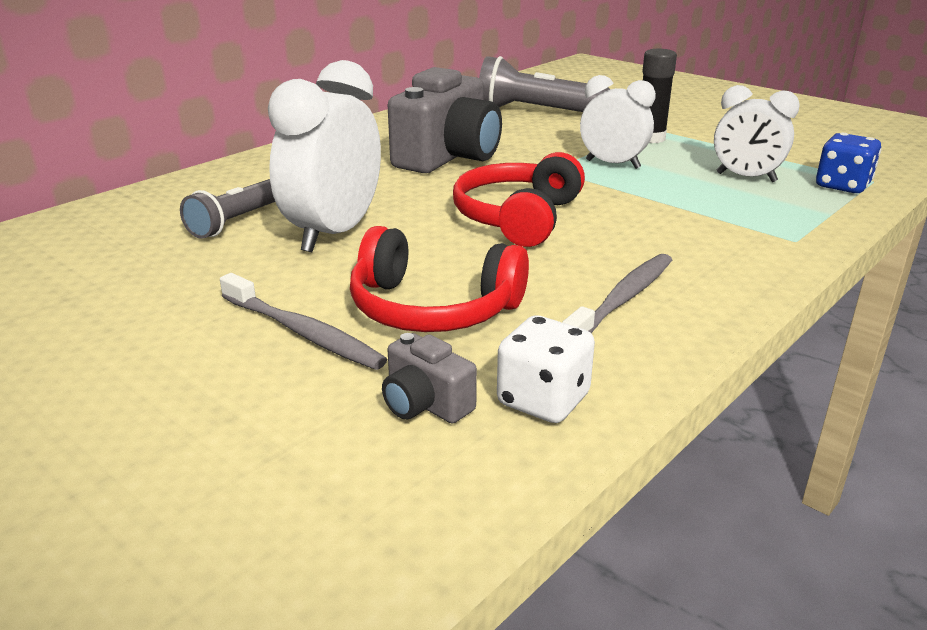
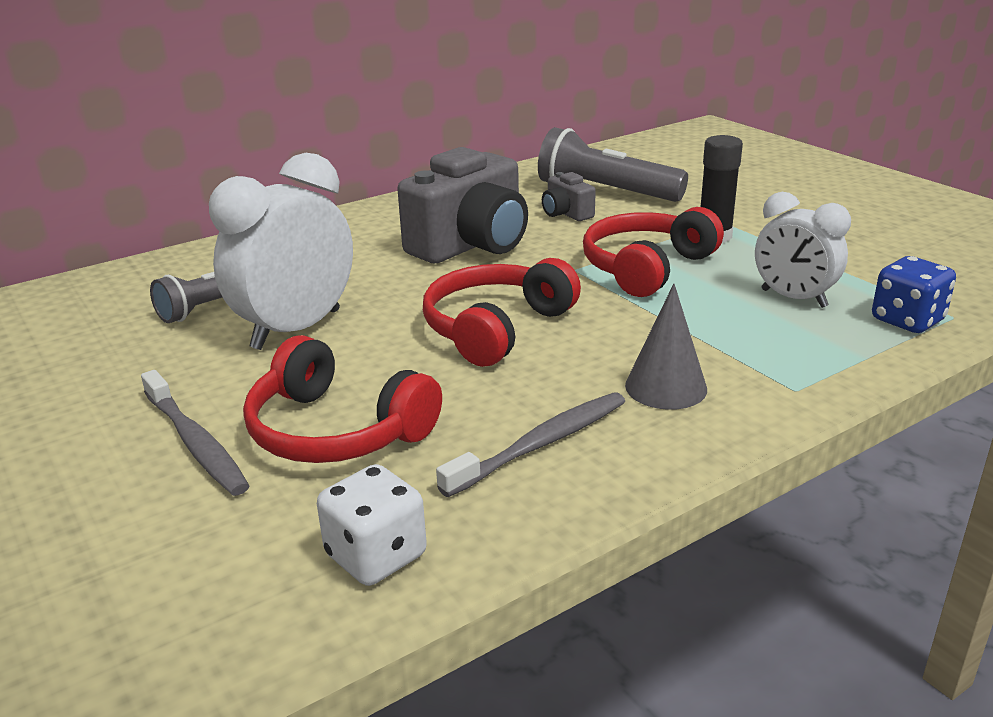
camera: 15 degrees right, 0 degrees up
(425, 404) = (258, 542): grey camera -> grey camera (566, 214)
(612, 164) = (647, 268): white clock -> red headphones
(693, 248) = (666, 387): none -> grey cone

